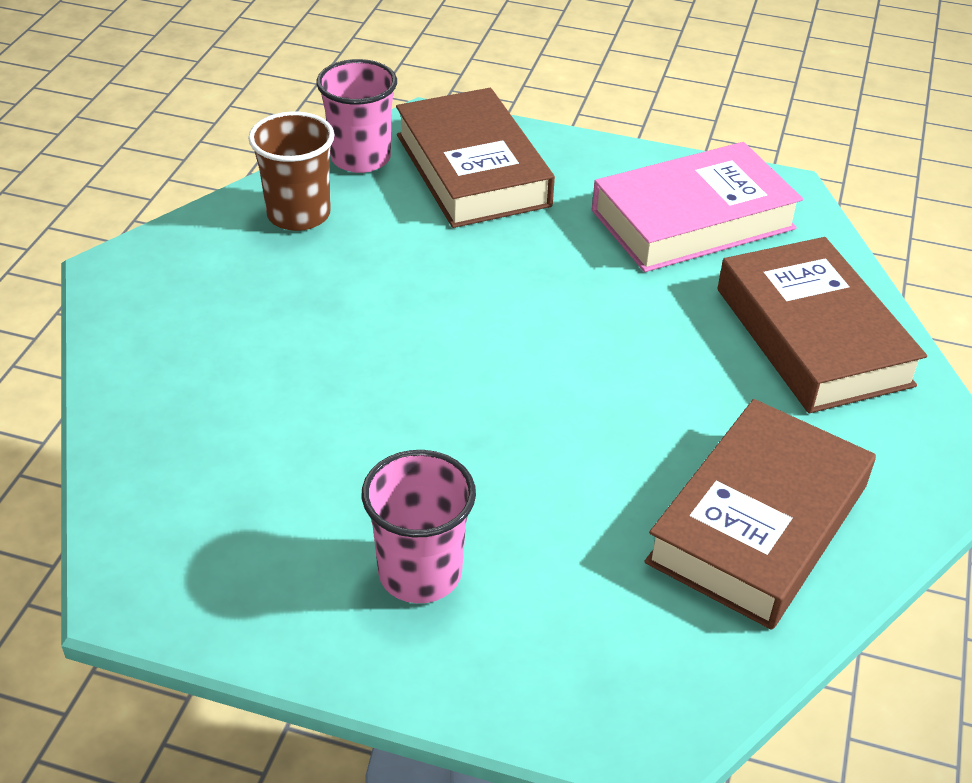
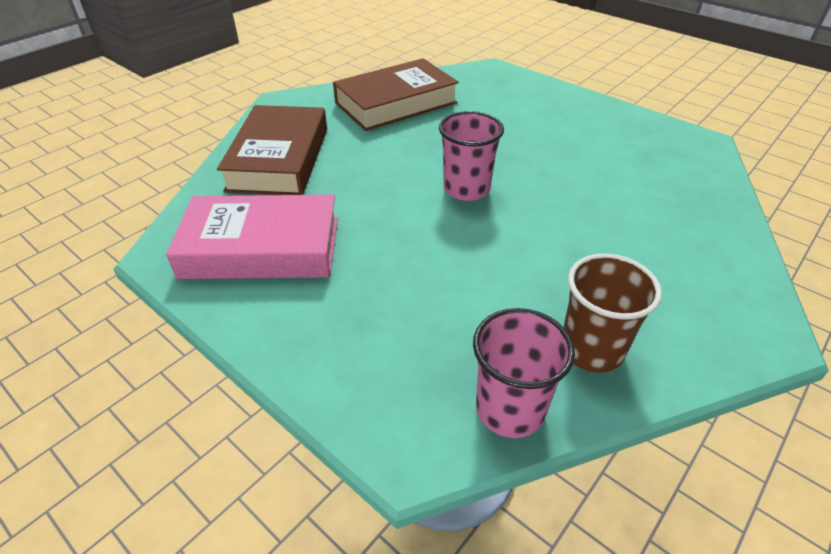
camera: 155 degrees left, 0 degrees up
(420, 573) = (560, 120): pink cup -> pink cup (466, 189)
(472, 170) = (401, 354): brown book -> none

